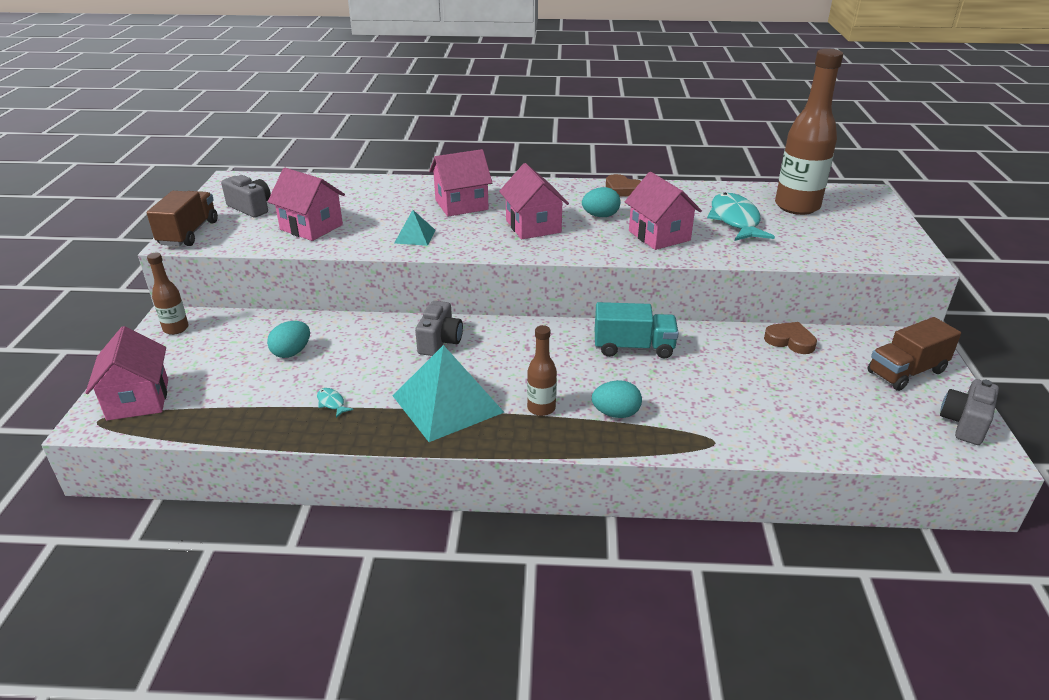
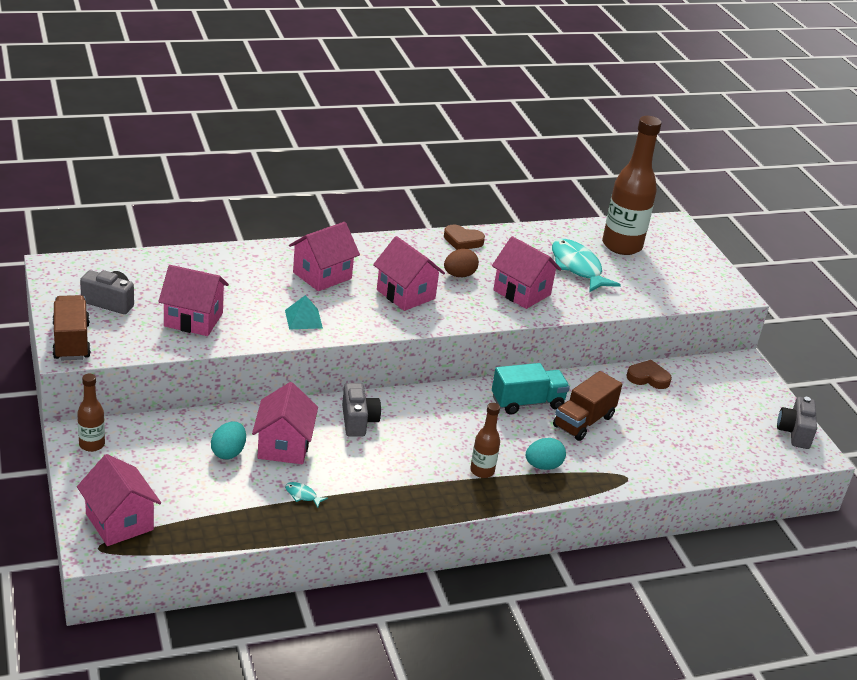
camera: 25 degrees left, 0 degrees up
(349, 354) = (284, 446): none -> pink house
(447, 403) = (403, 479): turquoise pyramid -> none
(600, 216) = (459, 275): turquoise egg -> brown egg
(906, 372) = (743, 394): brown truck -> brown truck (583, 421)

